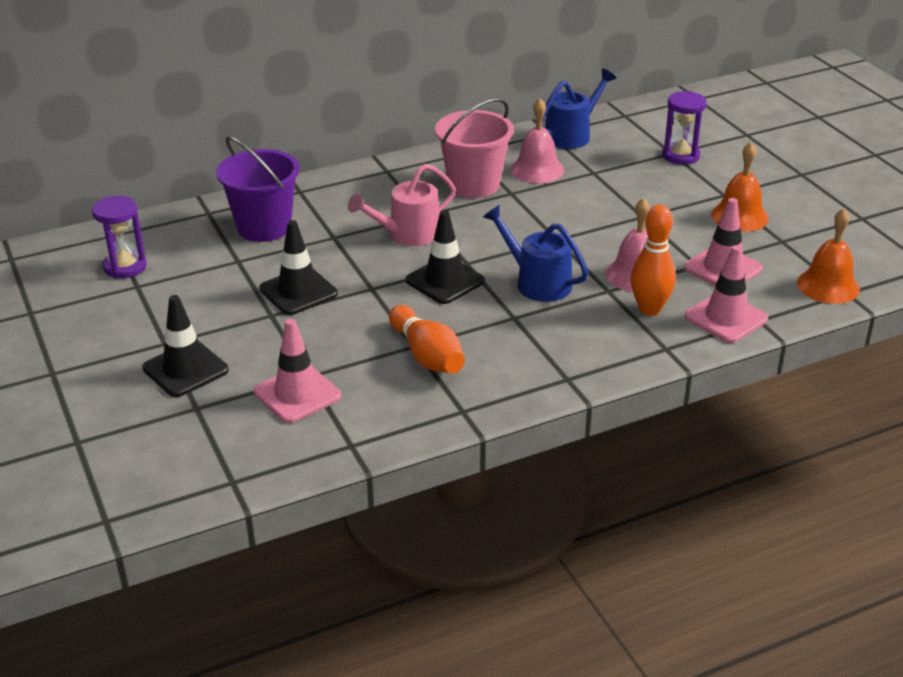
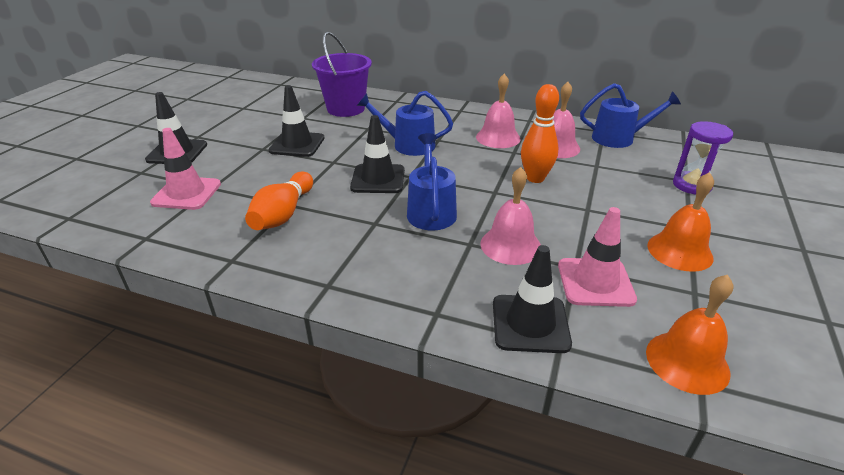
camera: 45 degrees right, 0 degrees up
(125, 267) = (256, 98): purple hourglass -> none
(408, 234) = (408, 145): pink watering can -> blue watering can
(474, 185) = (498, 138): pink bucket -> pink bell
(649, 309) = (477, 276): orange bowling pin -> orange bowling pin (535, 178)
(726, 318) = (530, 323): pink traffic cone -> black traffic cone

